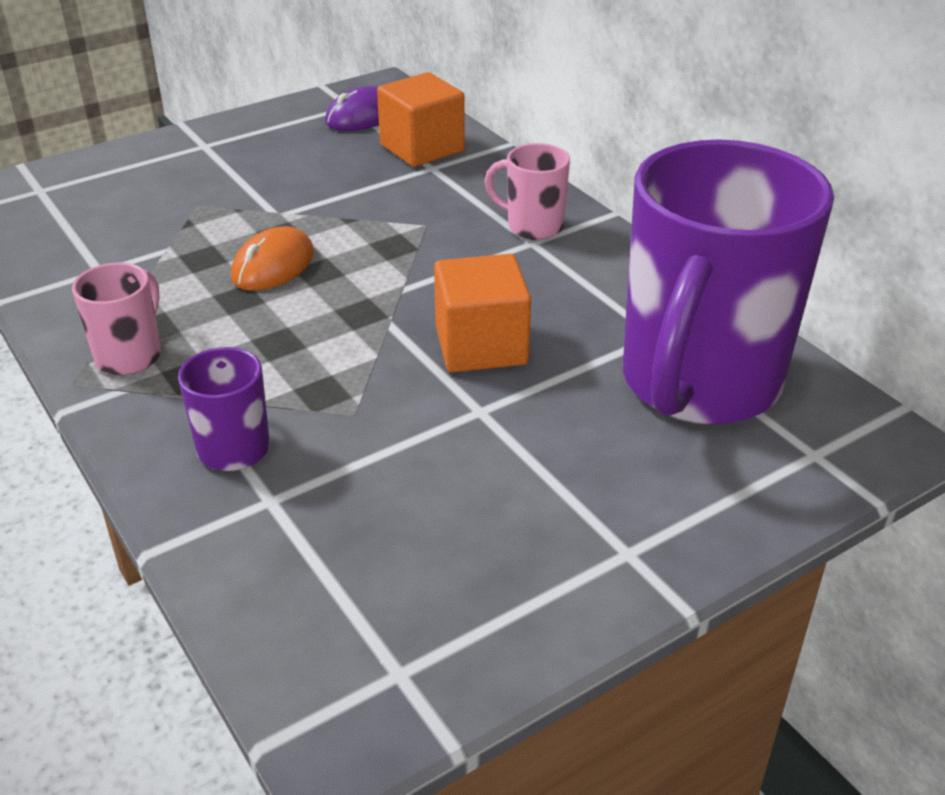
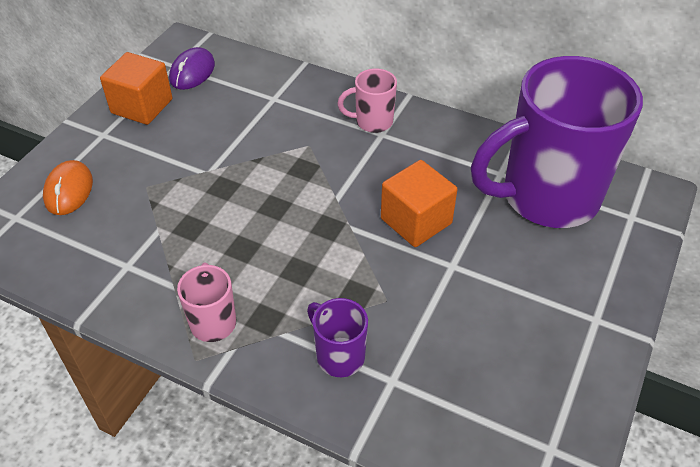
camera: 30 degrees left, 10 degrees up
(273, 265) = (241, 214): orange mouse -> orange mouse (69, 190)
(422, 148) = (254, 85): orange cube -> orange cube (142, 106)
(698, 384) = (546, 197): purple mug -> purple mug turned 75 degrees clockwise

